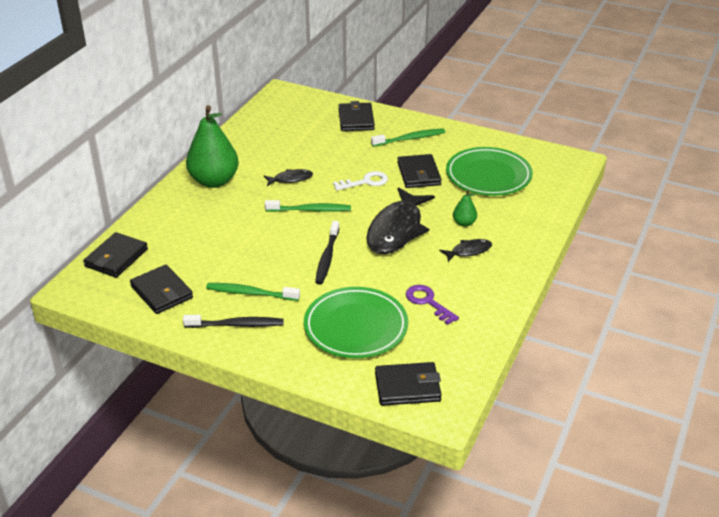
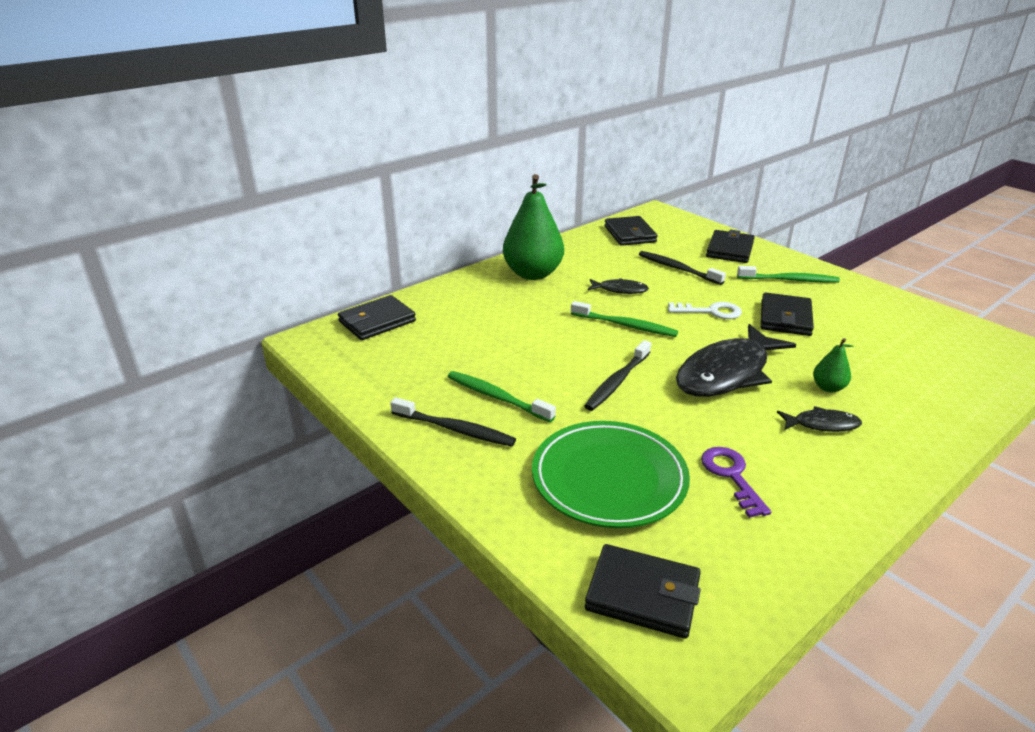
camera: 25 degrees right, 5 degrees down
(161, 292) = (397, 368): black wallet -> black wallet (629, 234)
(324, 148) = (677, 269): none -> black toothbrush
(488, 176) = (884, 340): green plate -> none

